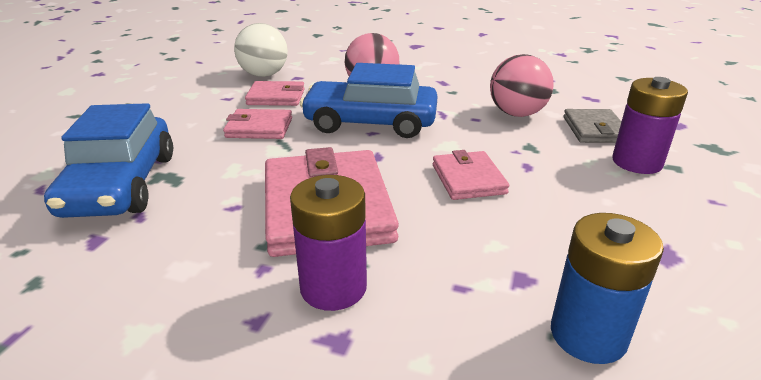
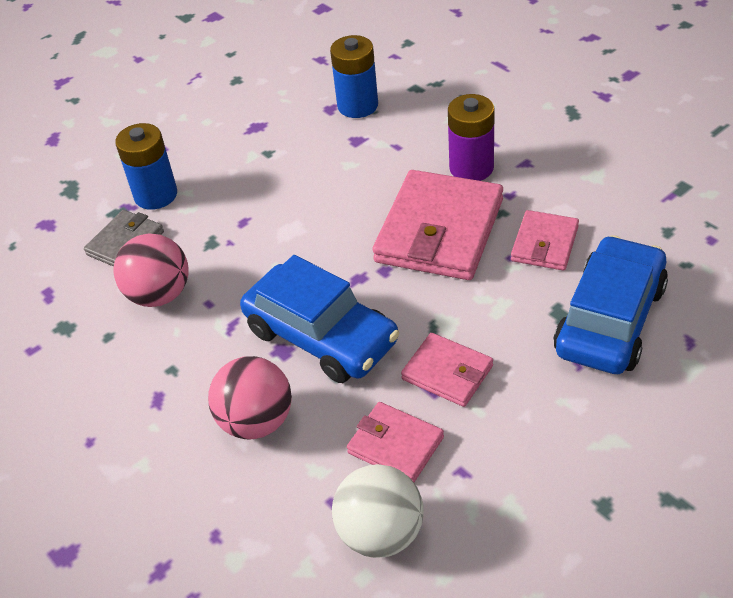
camera: 145 degrees left, 15 degrees up
(468, 179) = (306, 223): pink wallet -> pink wallet (544, 244)
(637, 162) = (156, 195): purple battery -> blue battery

